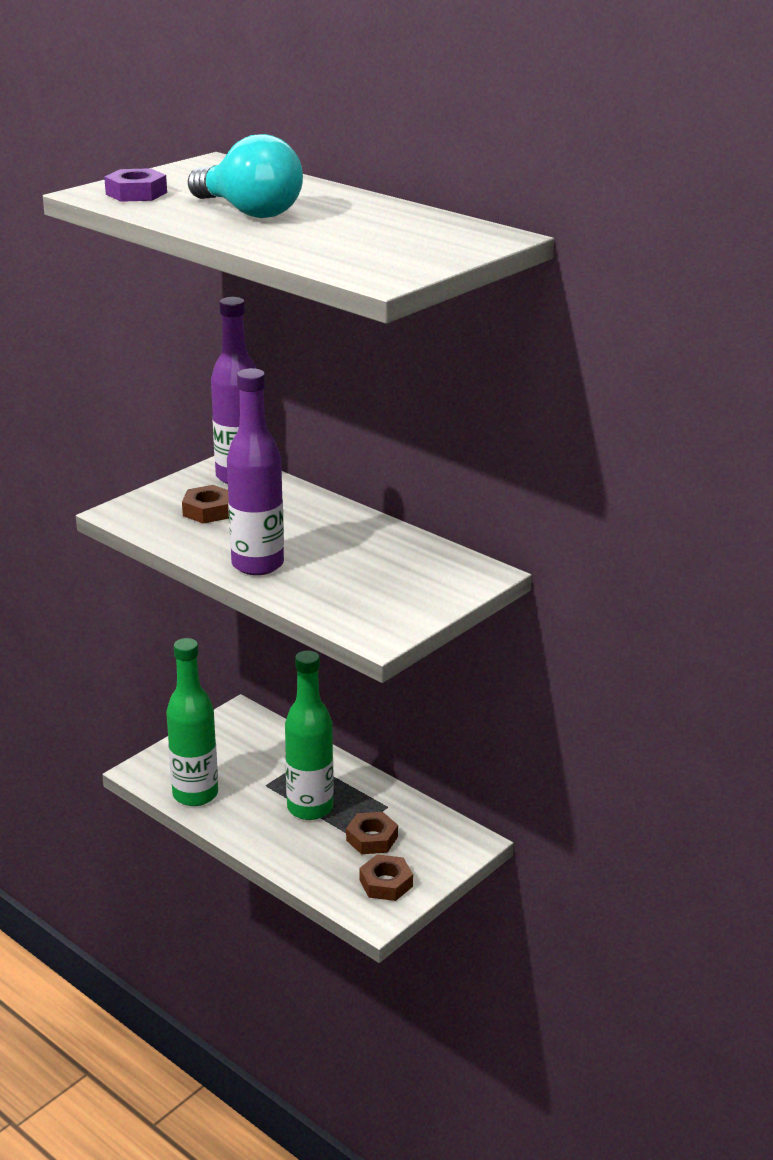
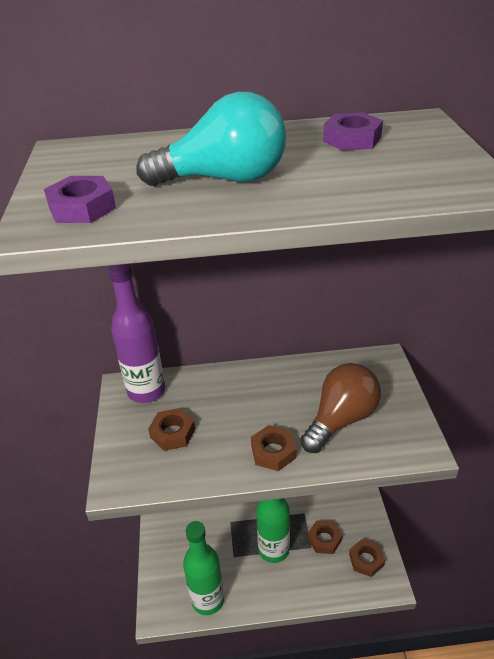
camera: 45 degrees left, 10 degrees up
(257, 564) = (273, 452): purple bottle -> brown nut
(352, 581) = (341, 419): none -> brown light bulb
(403, 226) = (352, 139): none -> purple nut

